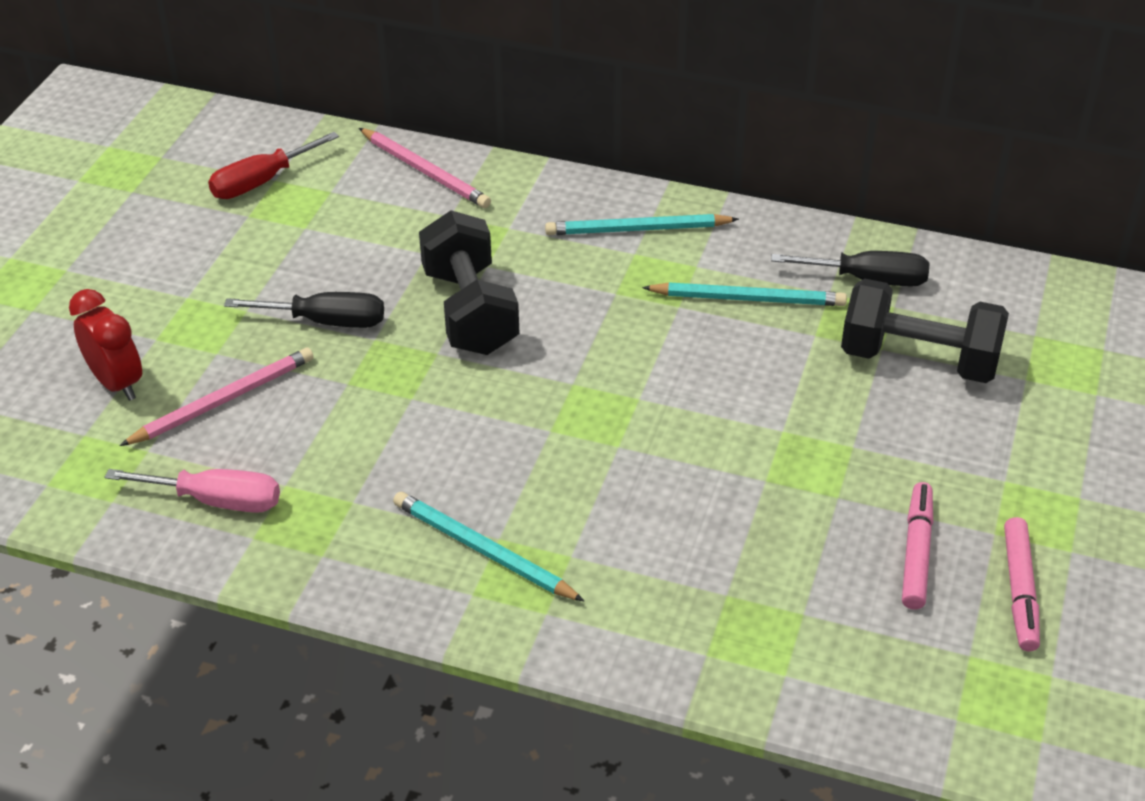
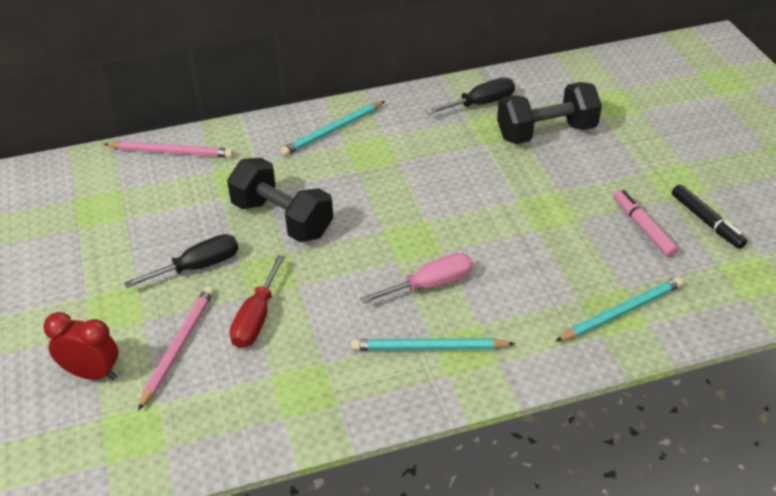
camera: 35 degrees left, 0 degrees up
(216, 501) = (237, 409): pink screwdriver -> pink screwdriver (430, 285)
(261, 182) = (67, 204): red screwdriver -> red screwdriver (256, 318)
(748, 298) = (430, 141): turquoise pencil -> turquoise pencil (621, 312)
(1019, 590) = (706, 221): pink marker -> black marker

